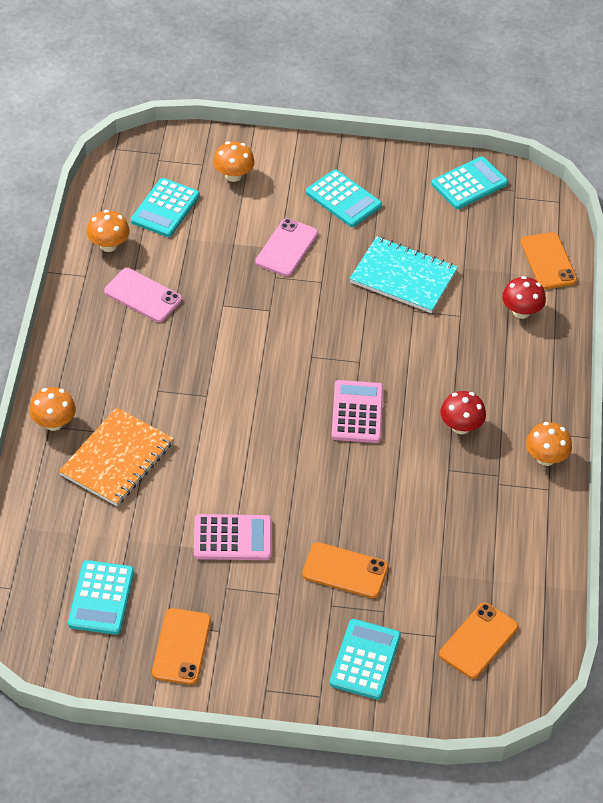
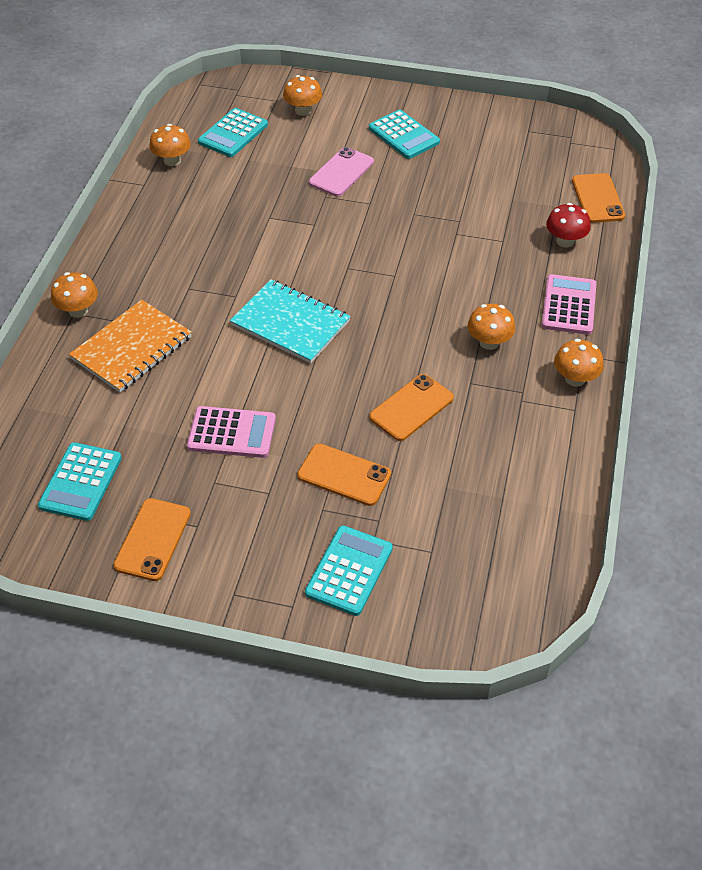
camera: 10 degrees right, 0 degrees up
(143, 296) = (194, 204): pink phone -> none
(357, 412) = (384, 321): pink calculator -> pink calculator (568, 305)
(403, 277) = (451, 204): turquoise notebook -> turquoise notebook (290, 323)
(460, 426) = (489, 342): red mushroom -> orange mushroom
(469, 184) = (527, 129): turquoise calculator -> none
(478, 641) = (478, 561): orange phone -> orange phone (411, 408)

